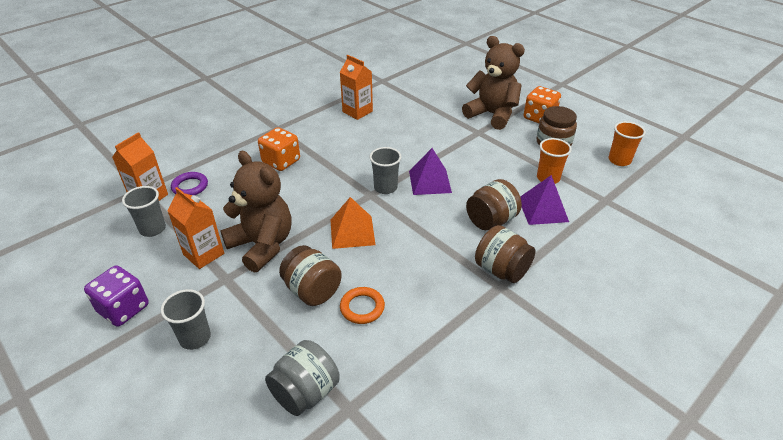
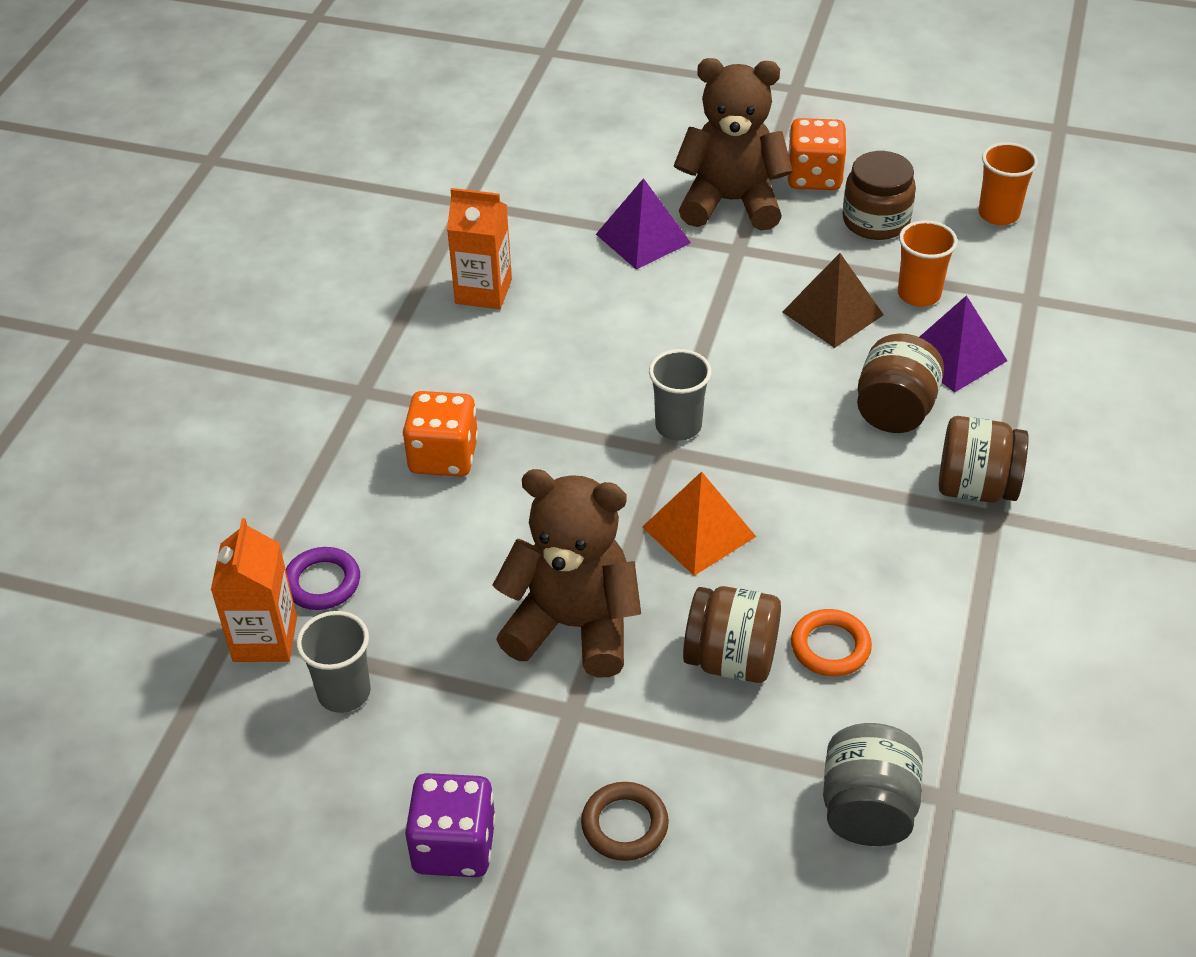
camera: 30 degrees left, 5 degrees up
(195, 338) = (624, 825): grey cup -> brown ring
(203, 254) = (488, 690): orange carton -> none
(430, 181) = (741, 382): purple pyramid -> purple pyramid (643, 238)
(498, 171) = (832, 313): none -> brown pyramid

